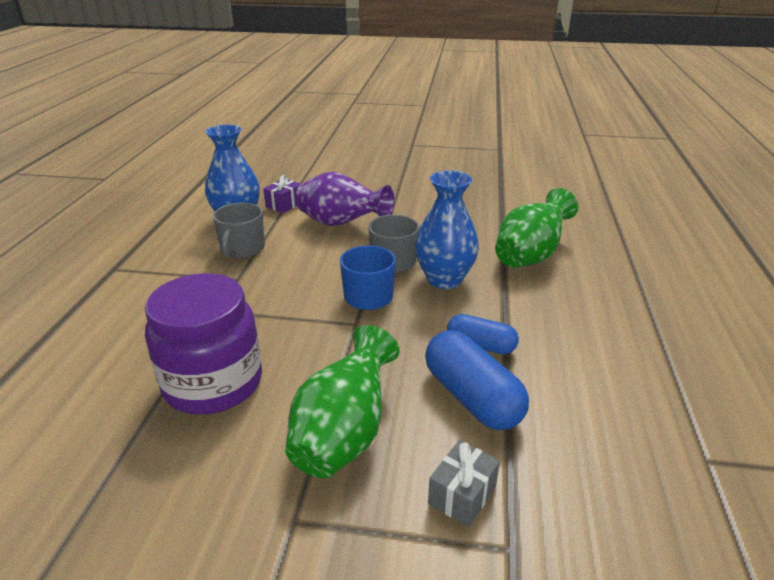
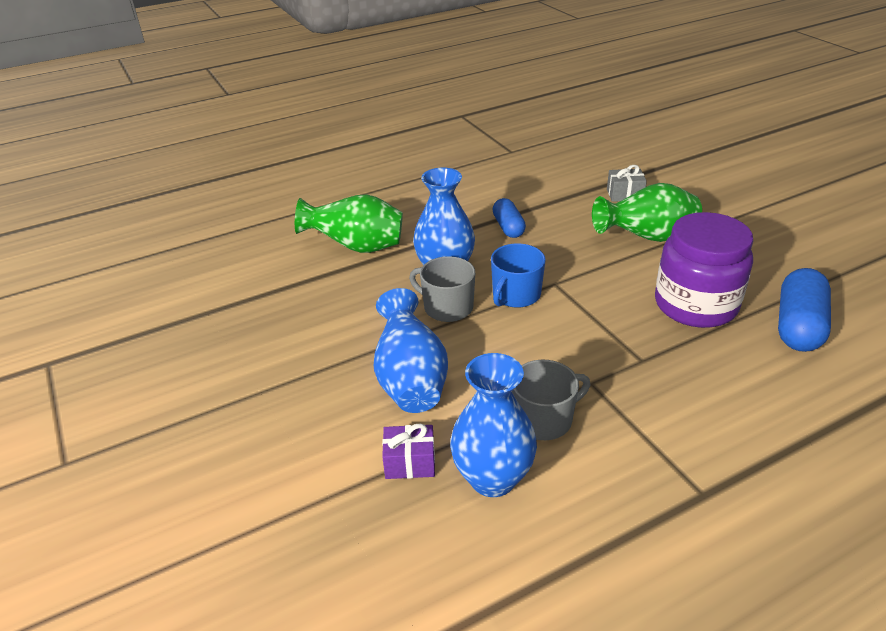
camera: 125 degrees left, 5 degrees up
(341, 224) = (410, 380): purple vase -> blue vase
(472, 397) = (559, 214): blue capsule -> blue capsule (798, 326)

